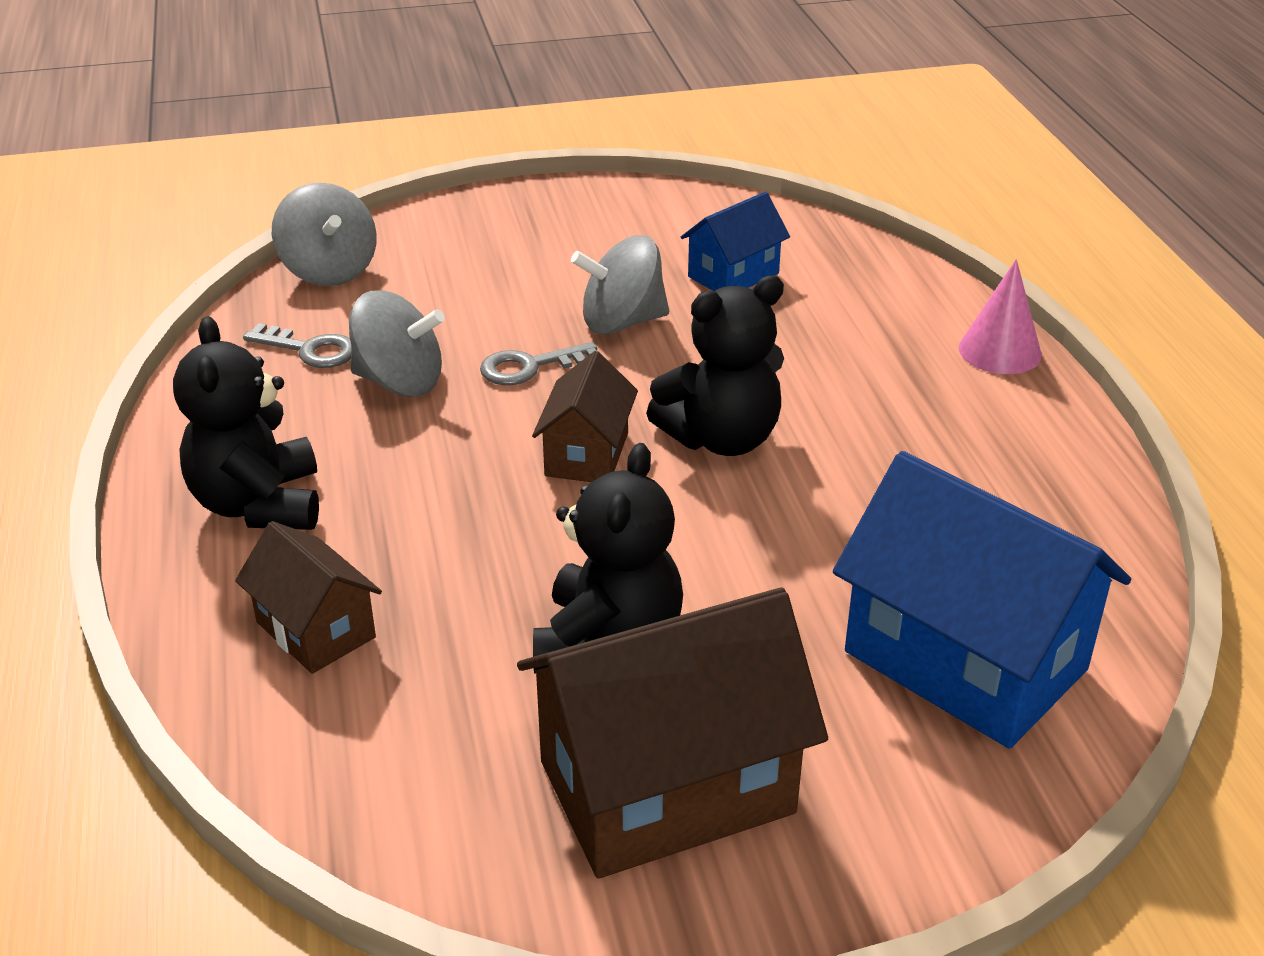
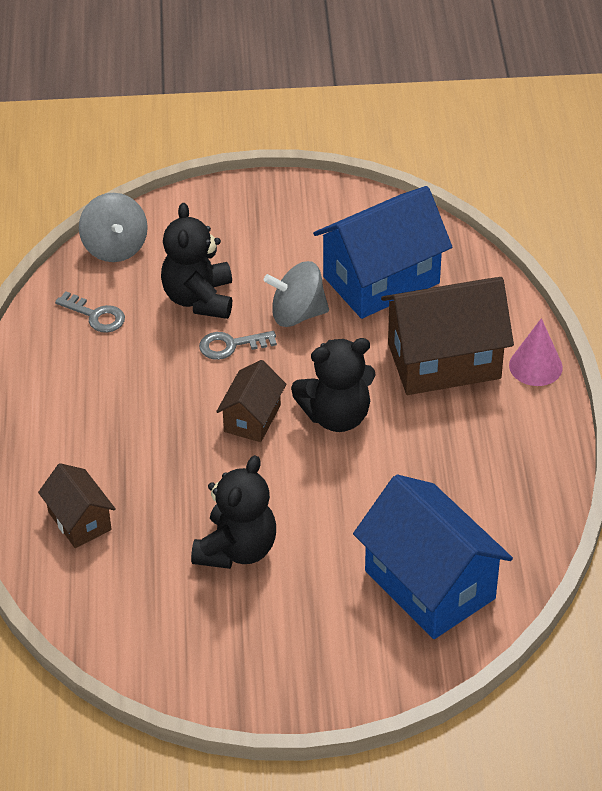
camera: 10 degrees right, 10 degrees up
(259, 504) = (55, 432): black teddy bear -> black teddy bear (199, 299)
(399, 382) = (148, 348): grey spinning top -> none
(666, 787) = (248, 637): brown house -> brown house (444, 361)
(733, 275) = (381, 280): blue house -> blue house, size x1.88

